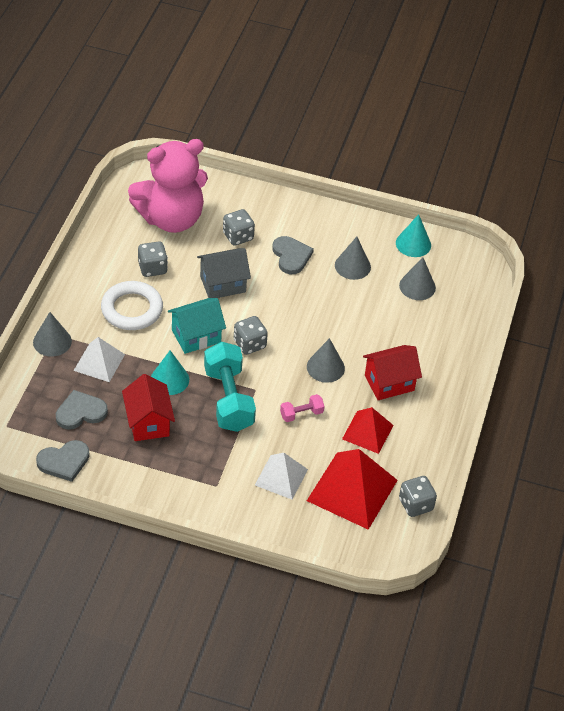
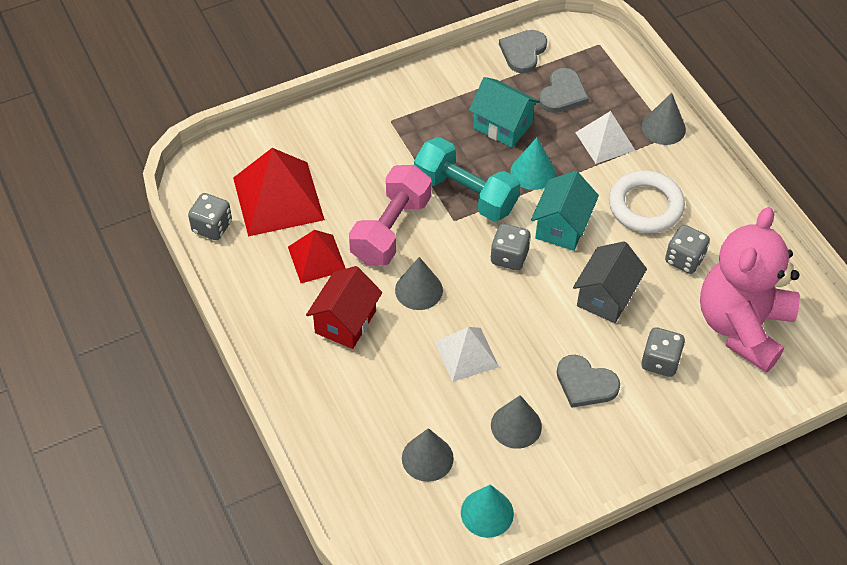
camera: 140 degrees right, 5 degrees up
(148, 422) = (502, 126): red house -> turquoise house
(281, 477) = (348, 165): white pyramid -> white pyramid (466, 354)
(301, 414) = (390, 229): pink dumbbell -> pink dumbbell, size x2.13

